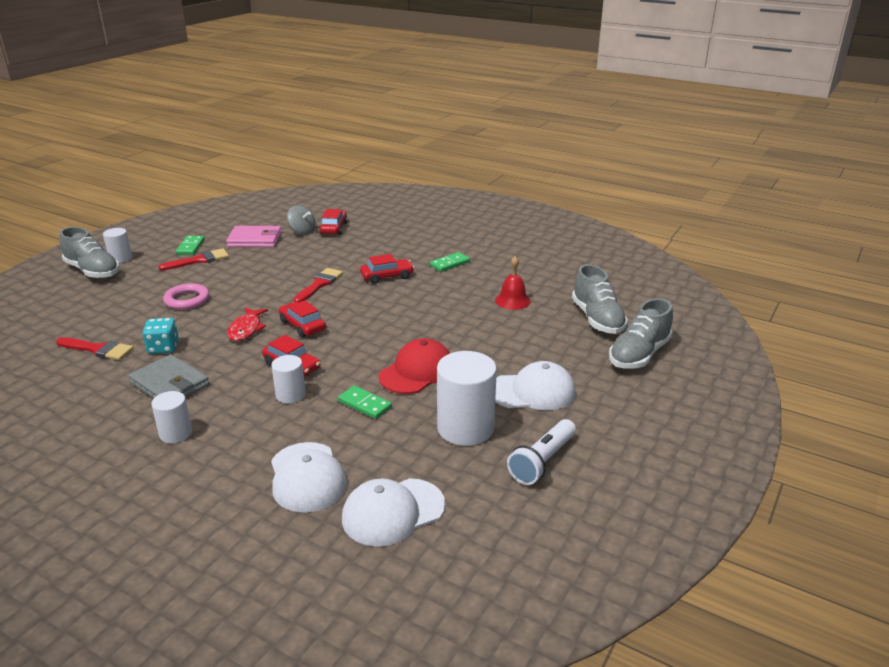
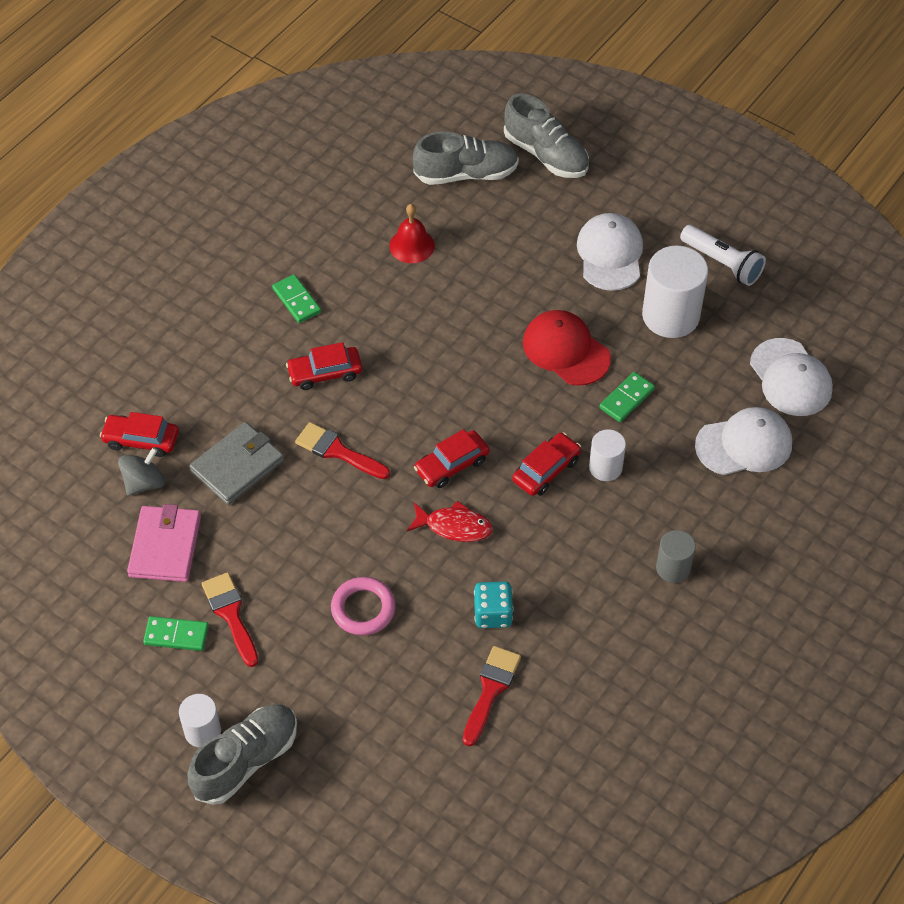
camera: 85 degrees left, 25 degrees up
(170, 384) = (577, 591): grey wallet -> grey wallet (238, 466)
(175, 433) = (673, 568): white cylinder -> grey cylinder
(387, 276) = (325, 373): red car -> red car turned 90 degrees counterclockwise

